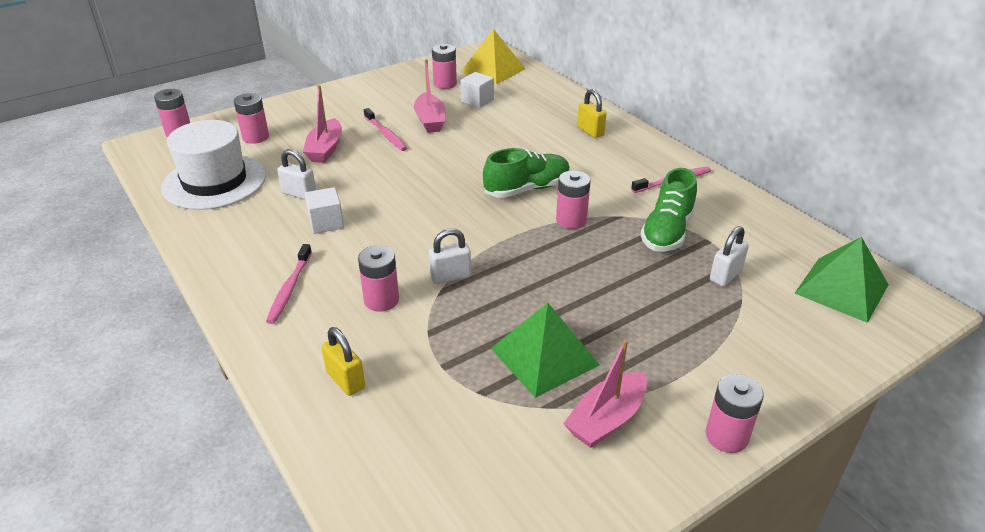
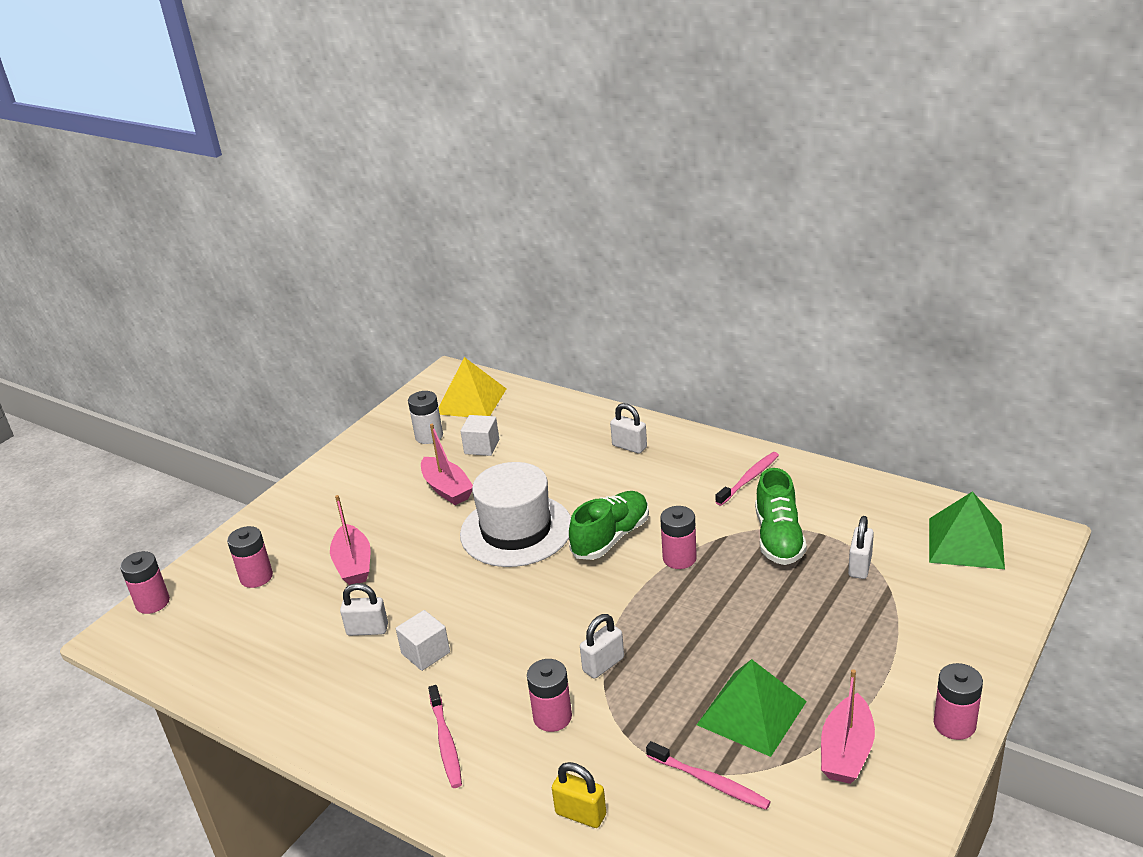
camera: 20 degrees left, 5 degrees down
(214, 181) = (253, 649): white hat -> white hat (516, 530)
(386, 134) = (409, 523): pink toothbrush -> pink toothbrush (710, 782)
(445, 84) = (429, 436): pink battery -> white battery
(590, 131) = (629, 446): yellow padlock -> white padlock

